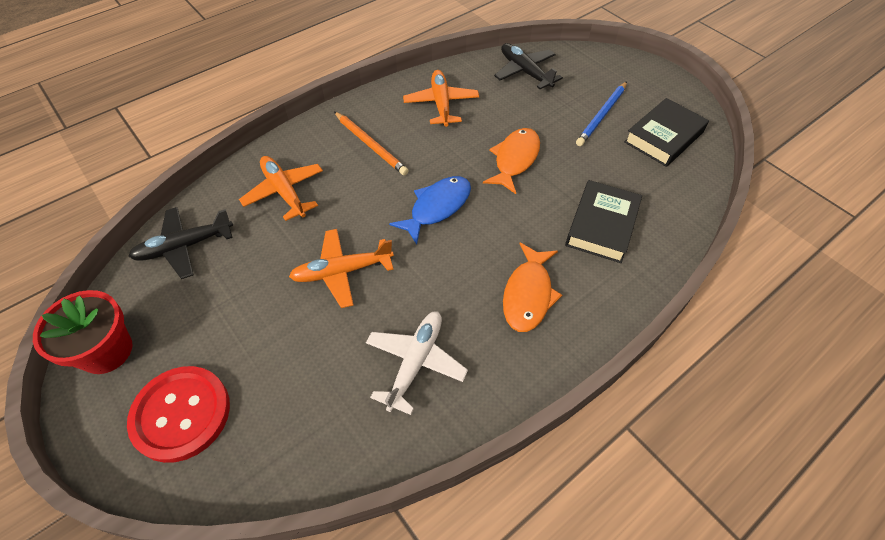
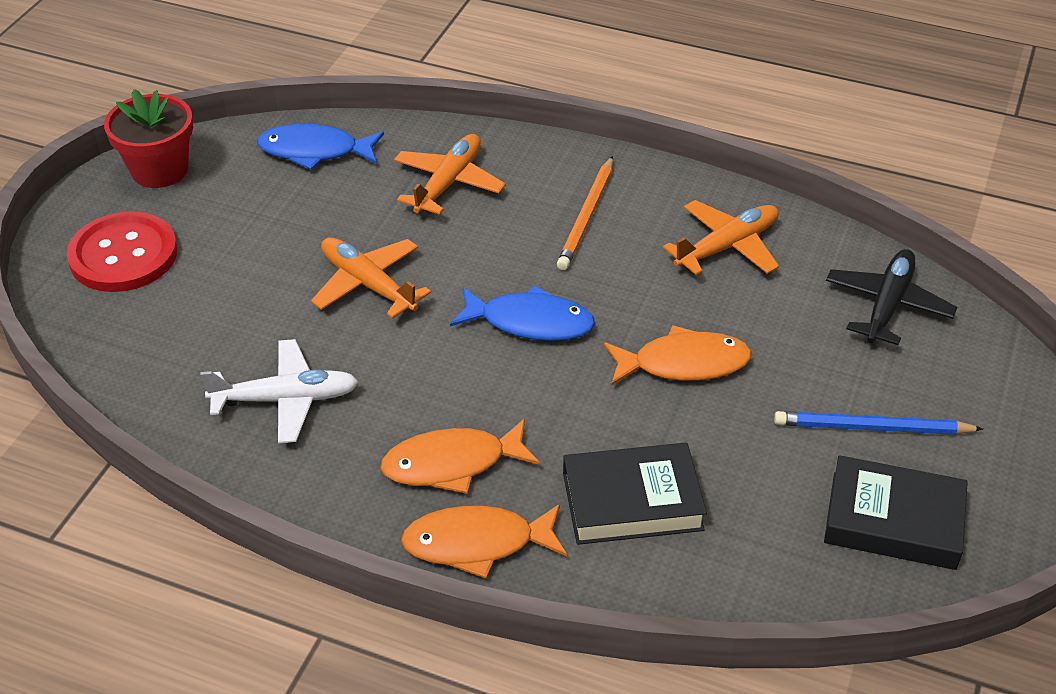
camera: 60 degrees right, 10 degrees down
(184, 247) = (314, 151): black plane -> blue fish
(598, 309) = (477, 543): none -> orange fish

